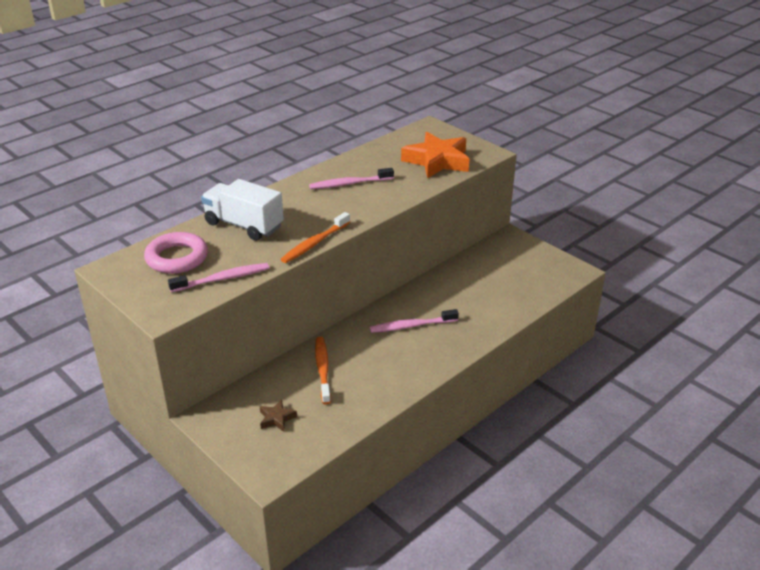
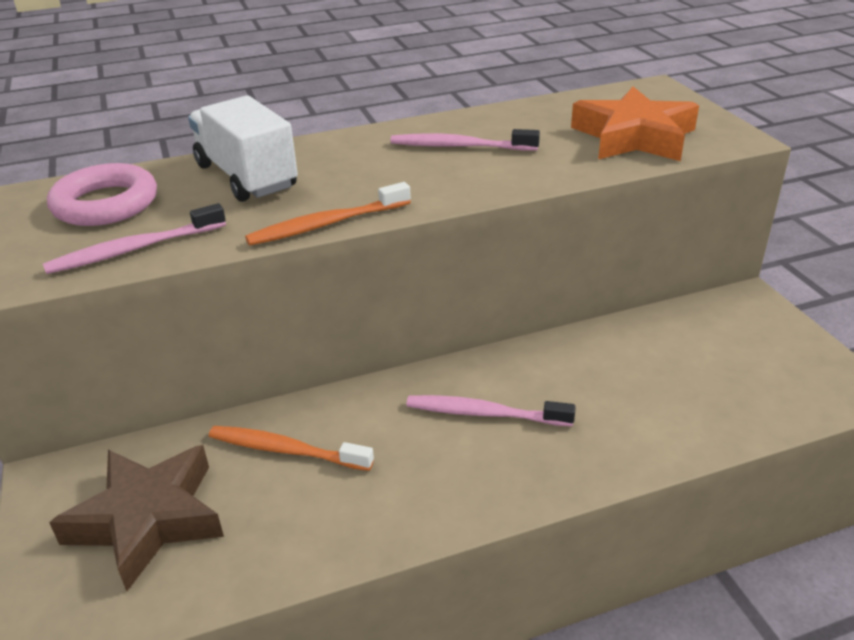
camera: 25 degrees right, 0 degrees up
(223, 279) = (134, 249): pink toothbrush -> pink toothbrush turned 150 degrees clockwise
(276, 418) = (147, 520): brown star -> brown star, size x2.25
(322, 369) = (286, 450): orange toothbrush -> orange toothbrush turned 90 degrees counterclockwise

